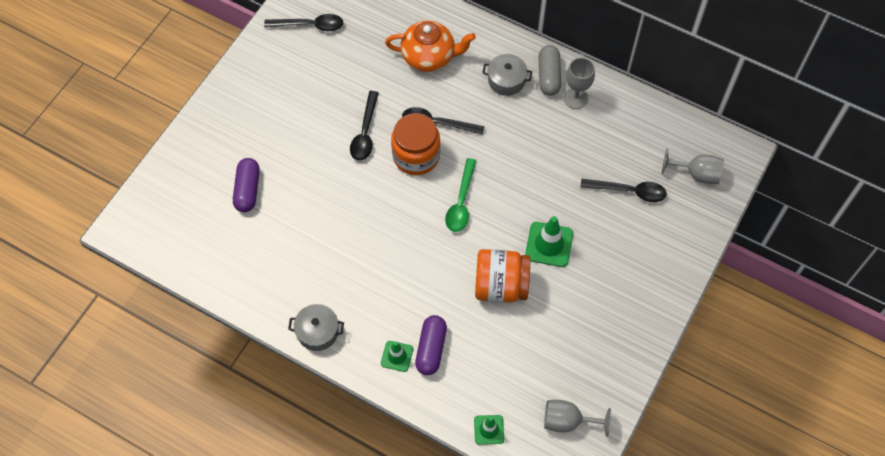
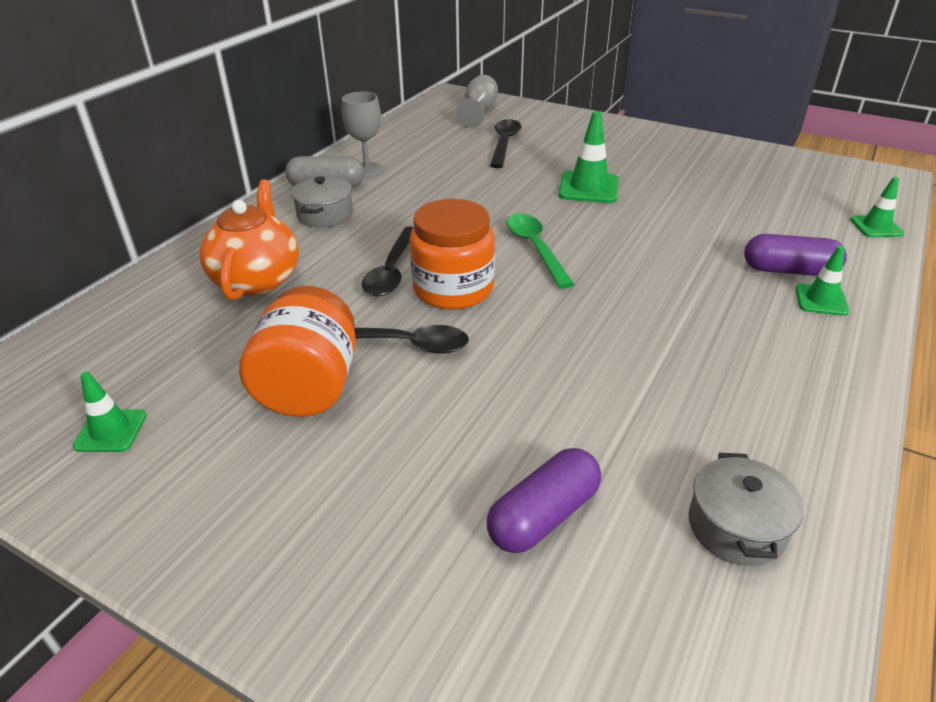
camera: 90 degrees left, 25 degrees down
(248, 190) = (543, 516): purple capsule -> purple capsule turned 45 degrees counterclockwise
(310, 25) = (111, 431): black spoon -> green traffic cone
(317, 332) = (831, 387): grey pot -> grey pot (736, 527)
(461, 202) = (535, 248): green spoon -> green spoon turned 120 degrees counterclockwise
(500, 286) = (662, 219): orange jar -> orange jar (309, 387)
(567, 421) = (822, 179): grey goblet -> none

